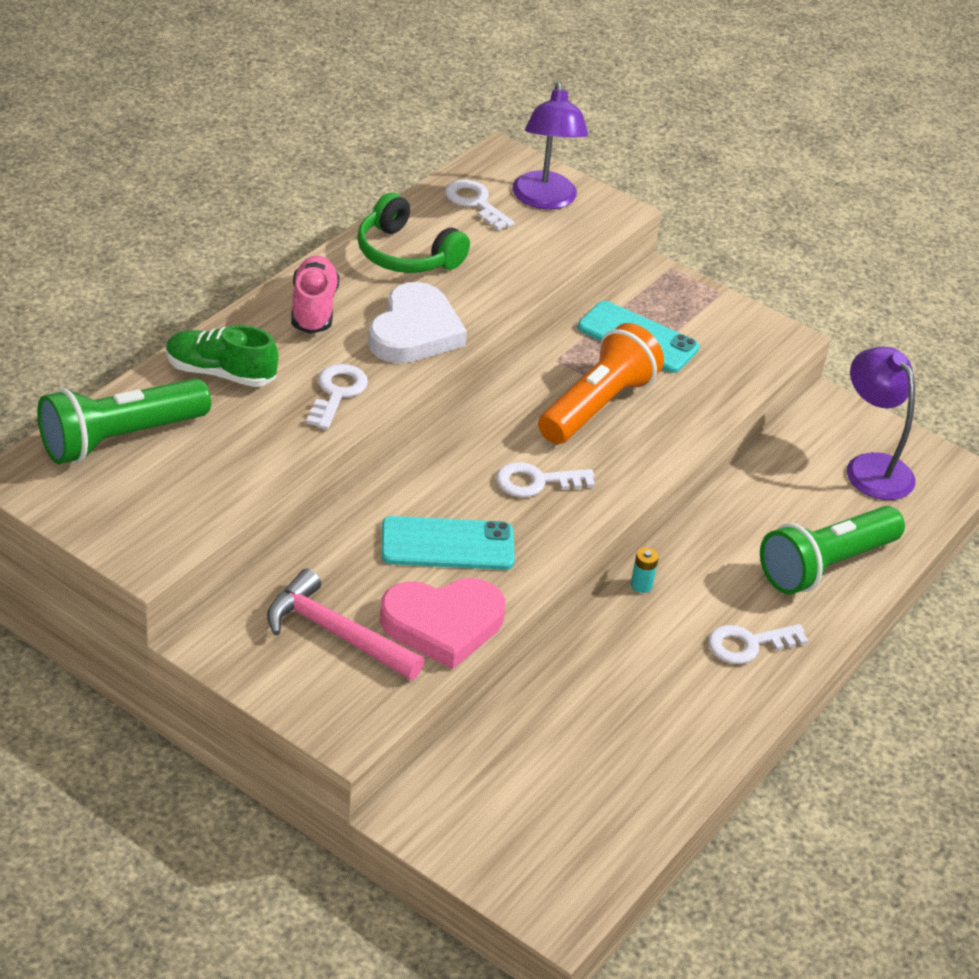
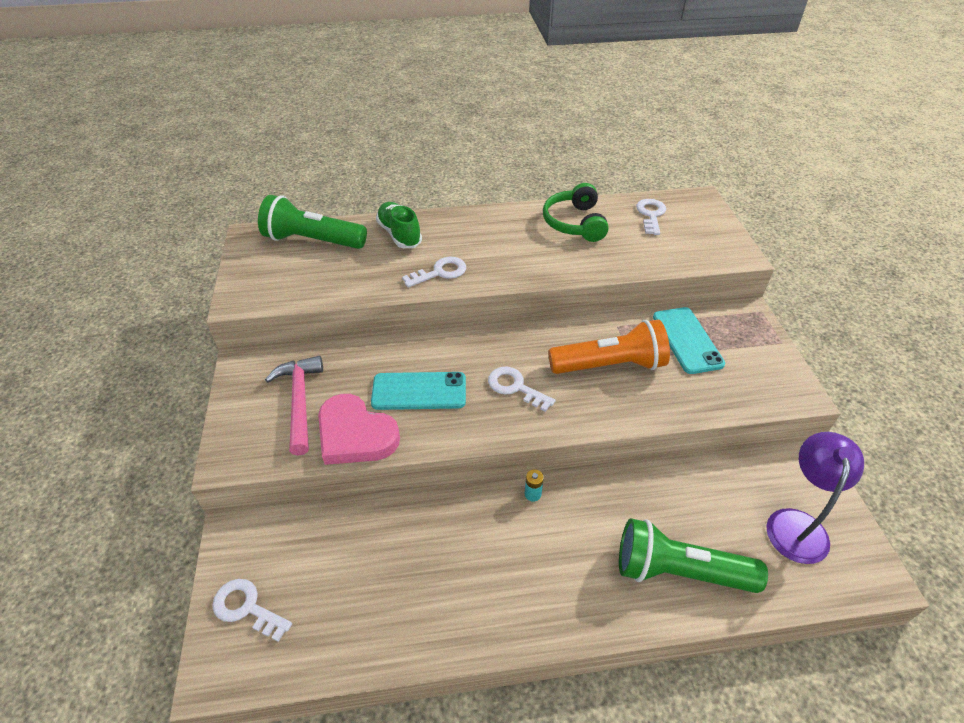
camera: 50 degrees right, 5 degrees up
(313, 308) = (488, 226): pink shoe -> none
(414, 331) = (525, 263): white heart -> none
(447, 544) = (419, 391): turquoise phone -> turquoise phone turned 45 degrees counterclockwise
(544, 200) = (697, 230): purple lamp -> none
(748, 644) = (555, 586): white key -> white key (246, 607)

